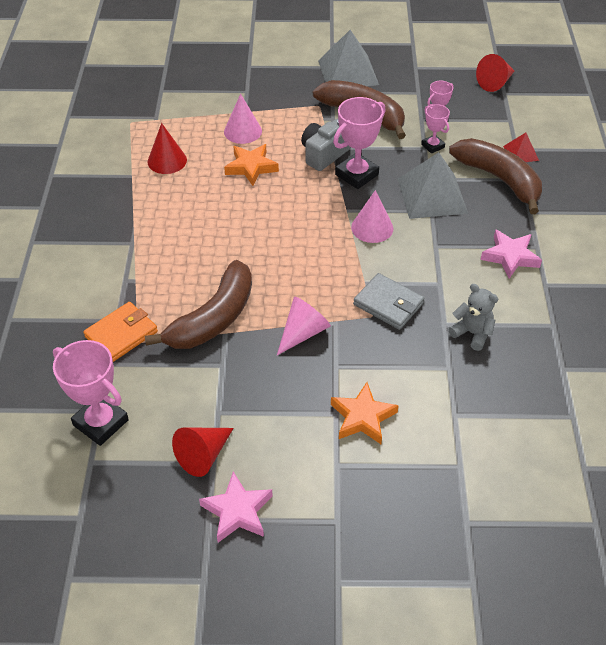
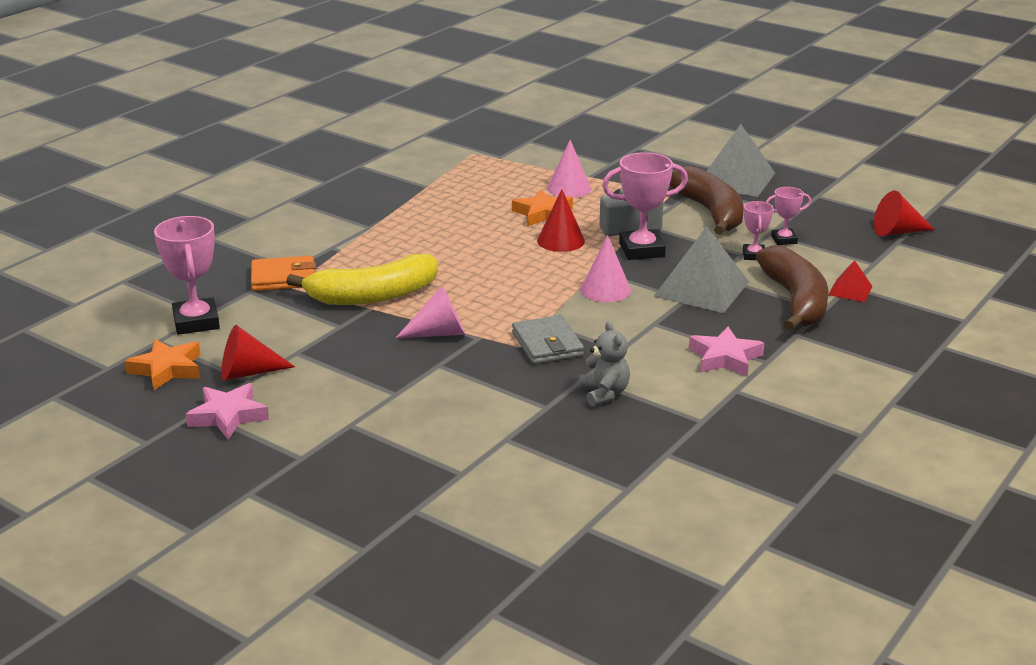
camera: 35 degrees right, 20 degrees down
(167, 161) = (471, 186): red cone -> red cone (561, 241)
(213, 318) = (373, 296): brown banana -> yellow banana
(362, 417) = (416, 405): orange star -> orange star (167, 369)

